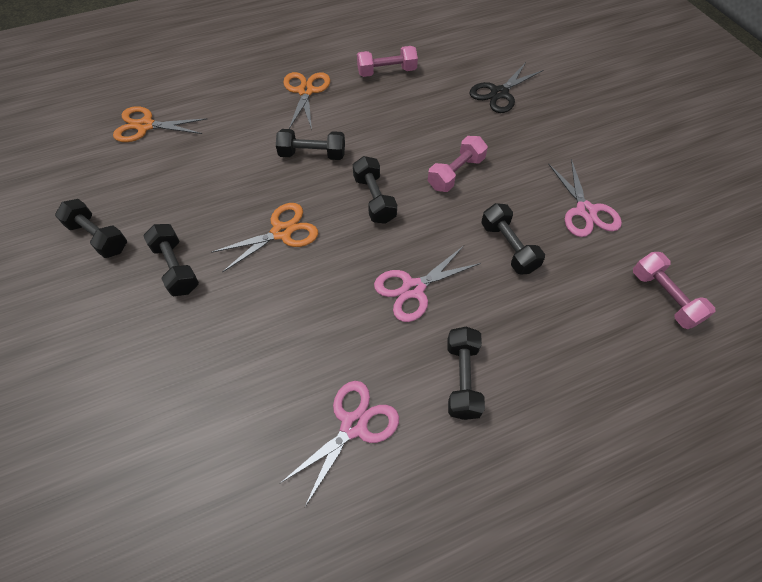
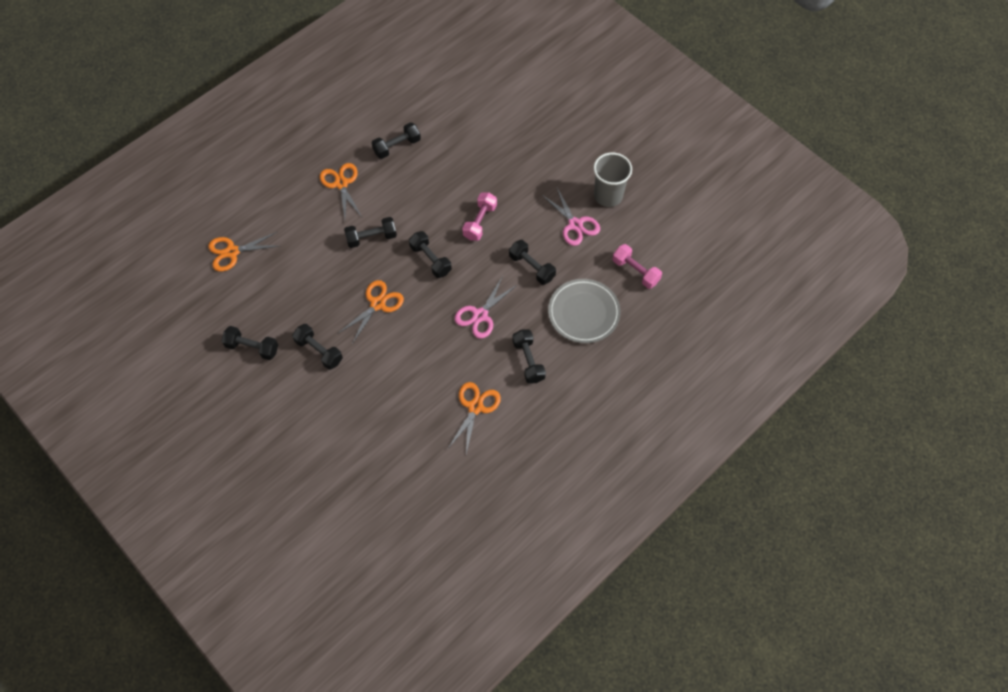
camera: 20 degrees left, 5 degrees up
(354, 425) = (475, 407): pink scissors -> orange scissors
(387, 72) = (397, 146): pink dumbbell -> black dumbbell
(499, 93) = (490, 142): black scissors -> none
(569, 333) = (583, 313): none -> grey plate
(640, 188) = (608, 195): none -> grey cup

